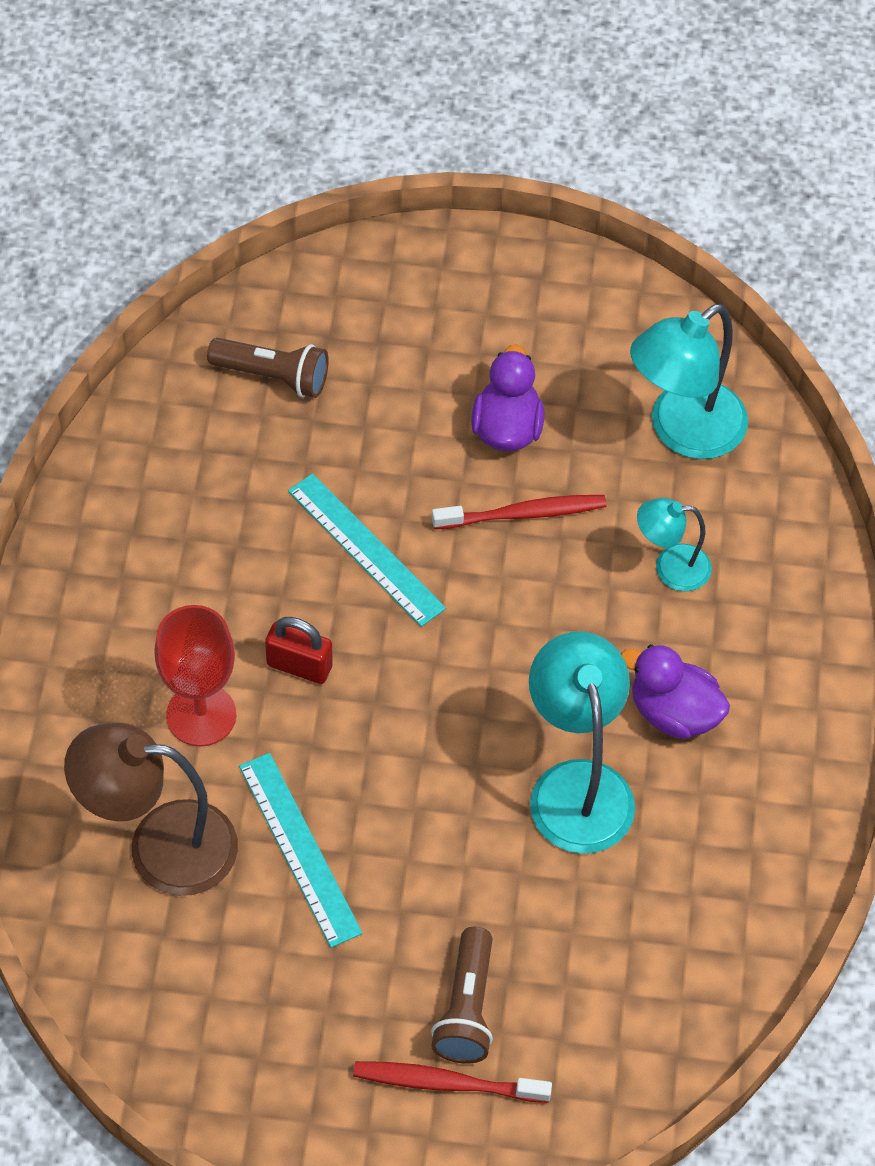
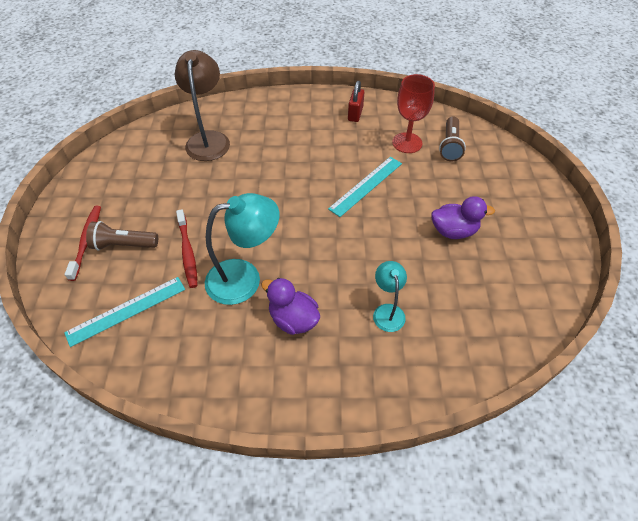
camera: 85 degrees right, 5 degrees down
(201, 715) = (271, 144): red goblet -> red goblet (407, 143)
(299, 666) = (299, 170): red padlock -> red padlock (355, 114)
(299, 848) = (207, 180): turquoise ruler -> turquoise ruler (126, 310)
(523, 514) = (403, 242): red toothbrush -> red toothbrush (187, 252)
(673, 713) = (293, 319): purple duck -> purple duck turned 75 degrees counterclockwise
(683, 432) = (482, 311): turquoise lamp -> none

